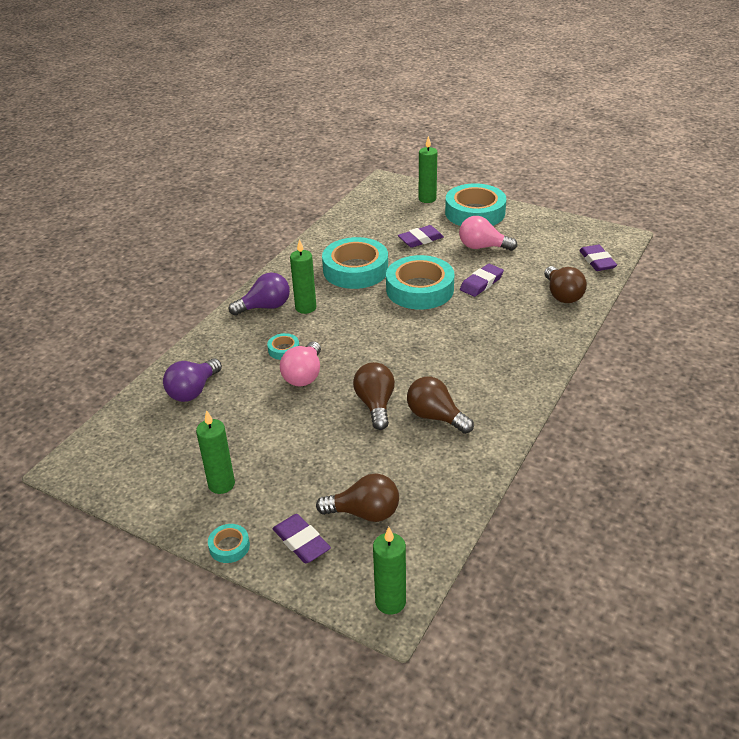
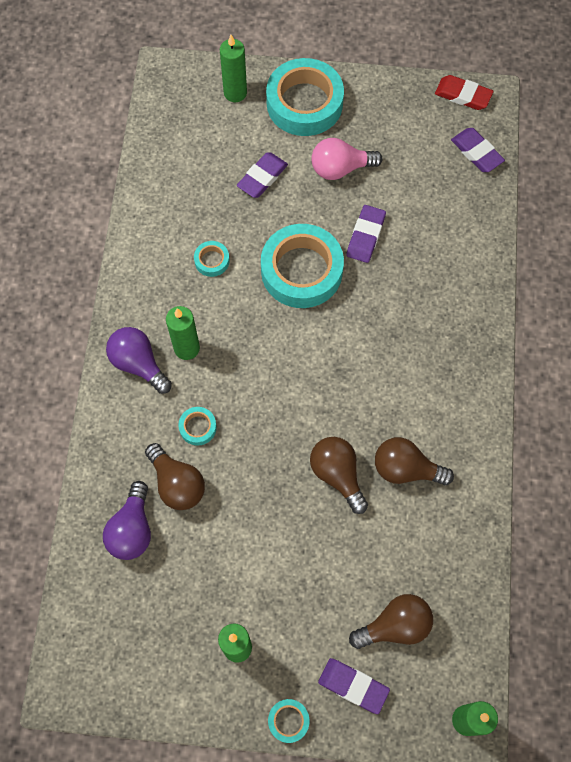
camera: 25 degrees left, 30 degrees up
(265, 307) = (139, 364): purple light bulb -> purple light bulb turned 90 degrees counterclockwise
(304, 375) = (241, 459): pink light bulb -> none
(355, 270) = (212, 261): turquoise tape -> turquoise tape, size x0.43
(562, 295) = (460, 227): brown light bulb -> brown light bulb (177, 484)
(601, 232) = (463, 95): none -> red eraser

